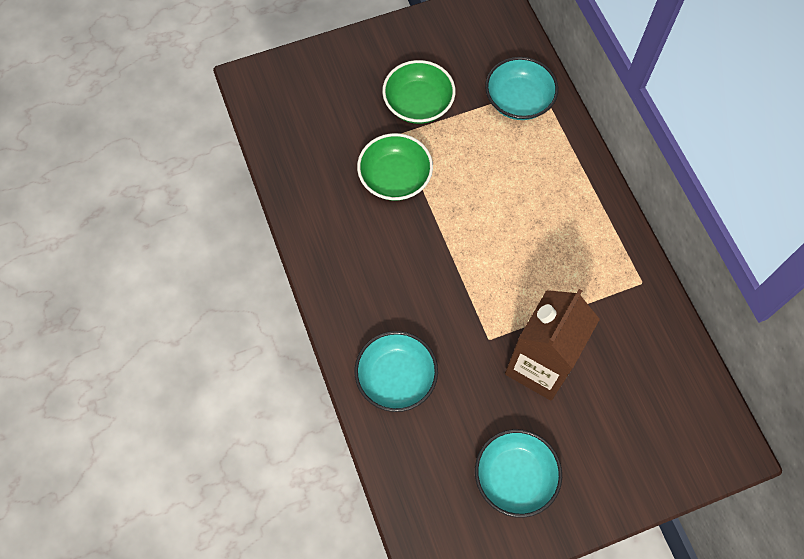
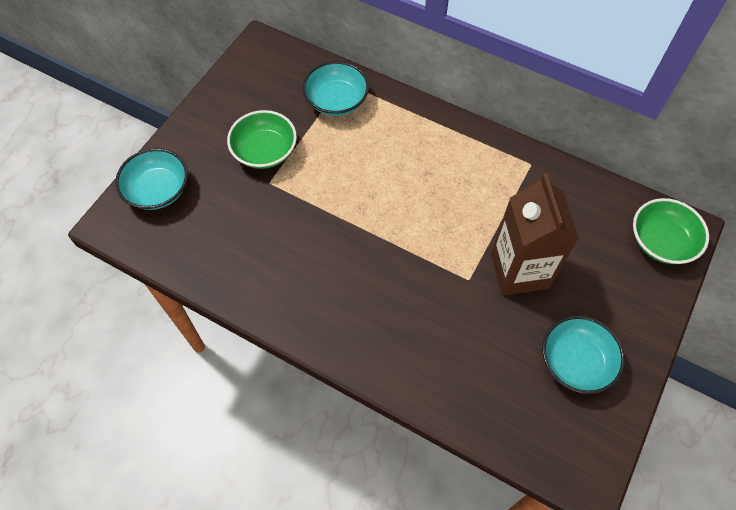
camera: 40 degrees left, 5 degrees down
(395, 178) = (295, 215): green bowl -> green bowl (661, 241)
(396, 378) = (430, 360): turquoise bowl -> turquoise bowl (158, 190)

